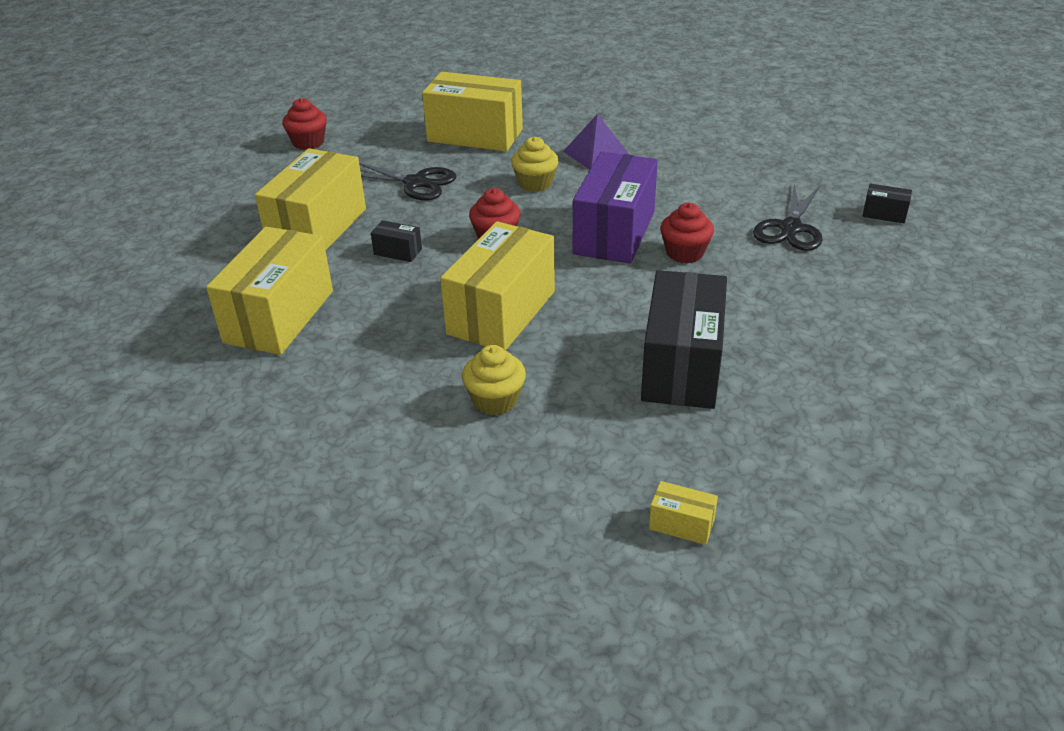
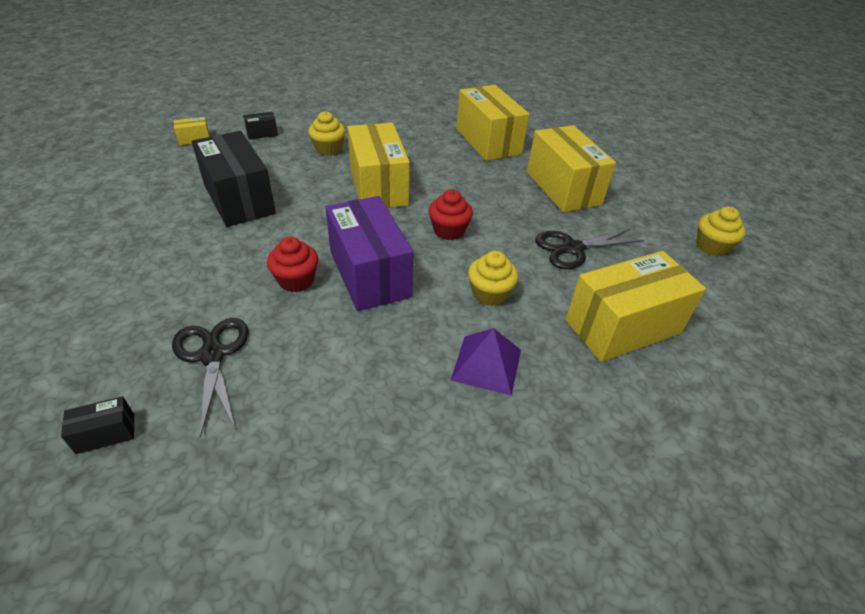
camera: 135 degrees right, 5 degrees up
(308, 142) = (711, 246): red cupcake -> yellow cupcake
(398, 252) = (492, 194): black box -> black box (262, 133)

